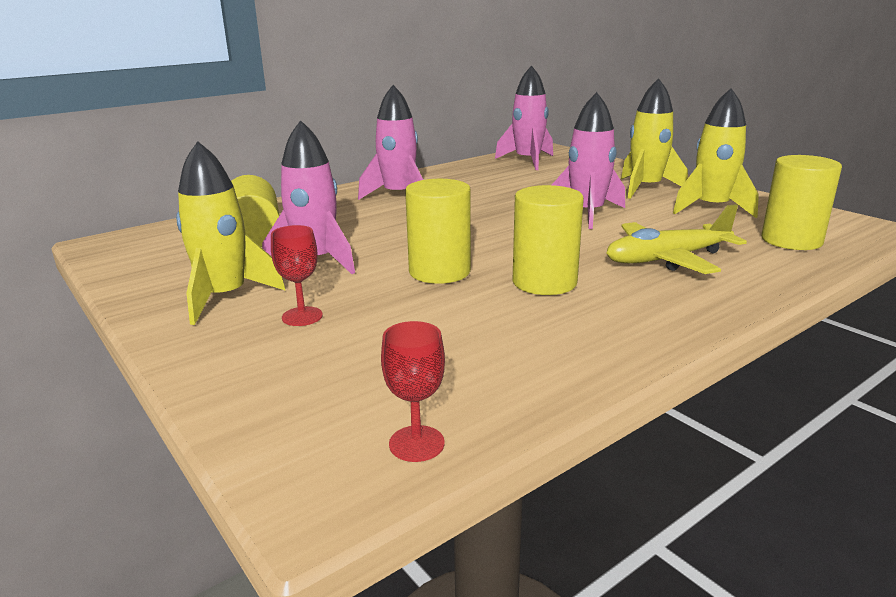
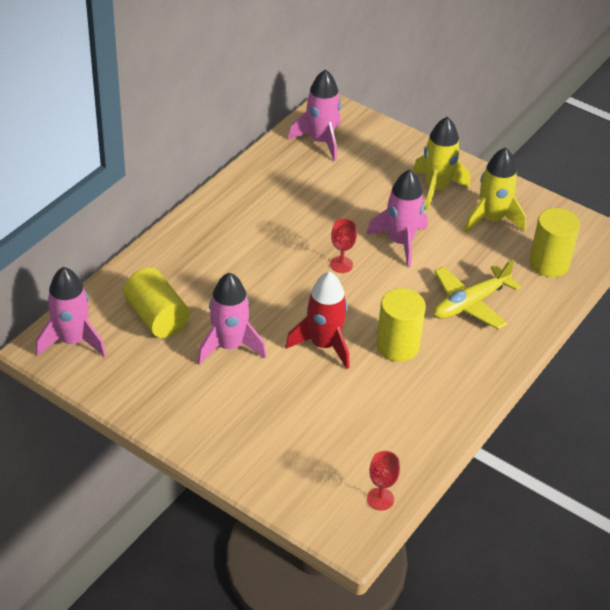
camera: 20 degrees left, 20 degrees up
(225, 297) = (196, 400): yellow rocket -> none
(302, 316) = (261, 411): red goblet -> red goblet (341, 264)
(398, 196) = (235, 231): pink rocket -> pink rocket (72, 341)
(439, 272) = (323, 345): yellow cylinder -> red rocket

